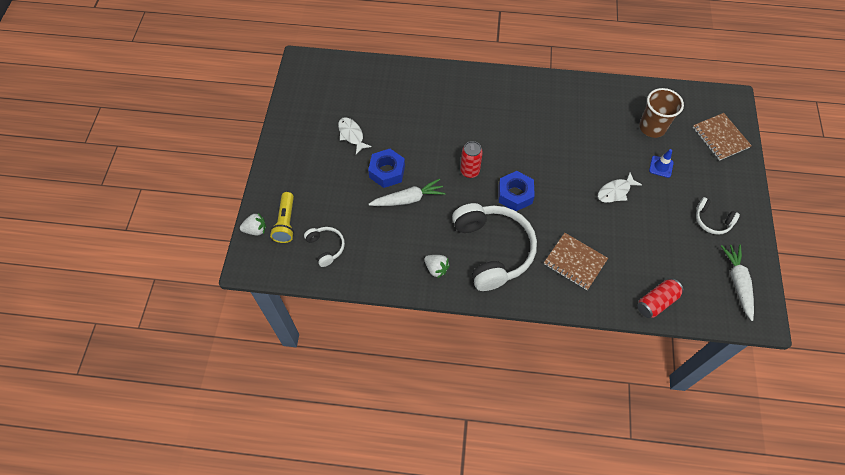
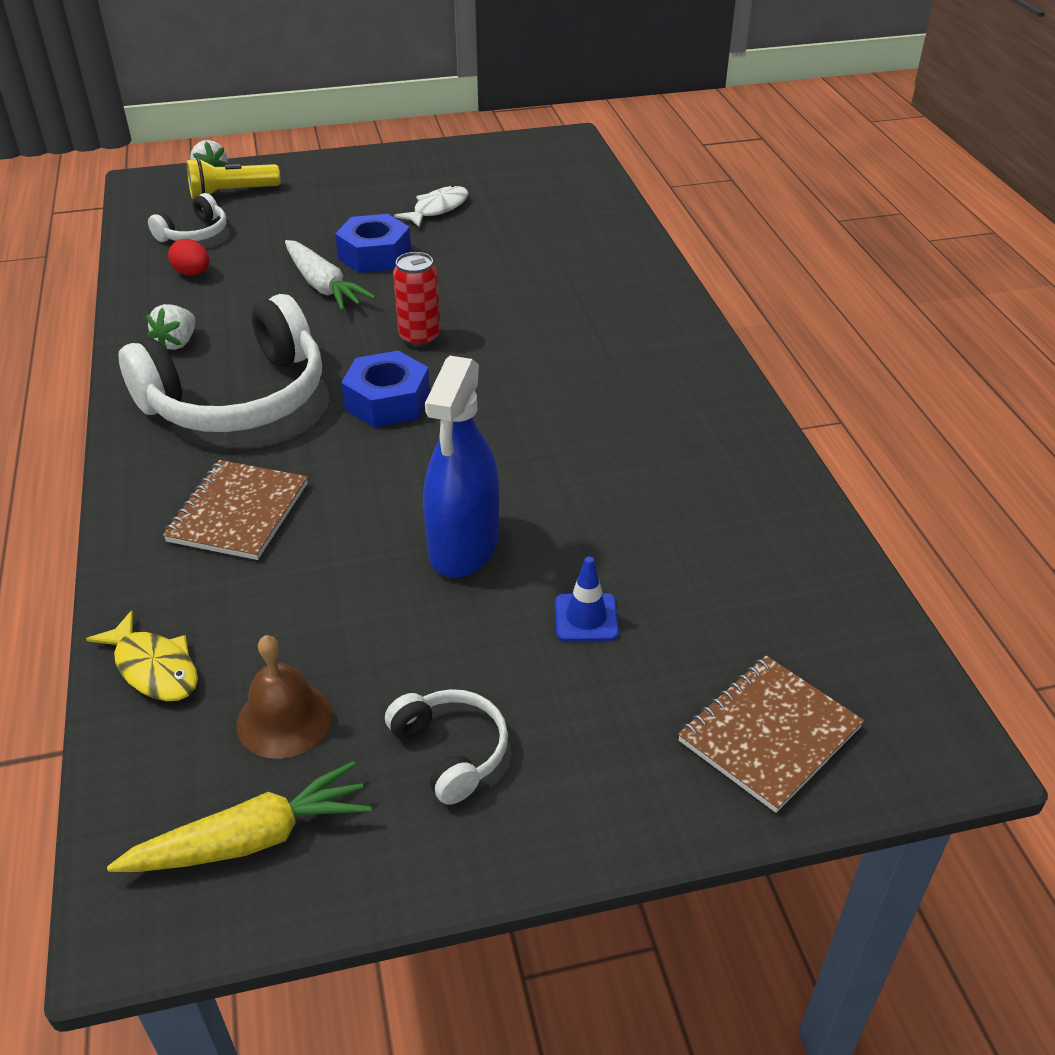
camera: 70 degrees right, 20 degrees down
(370, 254) = (192, 273): none -> red egg
(615, 191) = (464, 546): white fish -> blue spray bottle
(652, 127) = (709, 583): brown cup -> none
(656, 302) = (154, 668): red can -> yellow fish
(689, 265) = (284, 719): none -> brown bell
(712, 220) = (451, 751): white headphones -> white headphones turned 135 degrees clockwise
(737, 282) = (251, 839): white carrot -> yellow carrot

